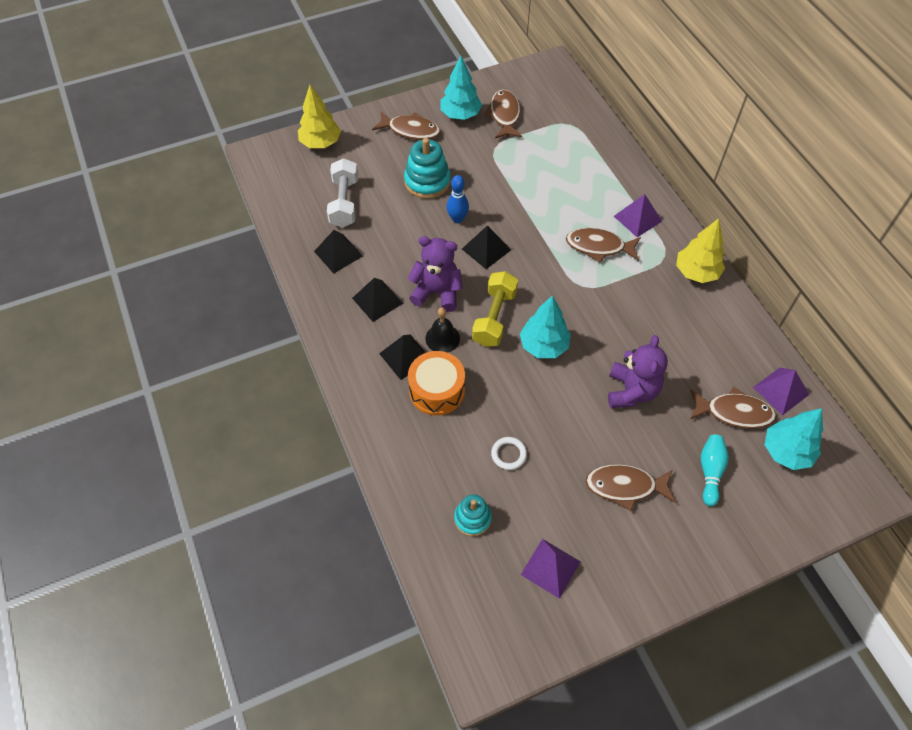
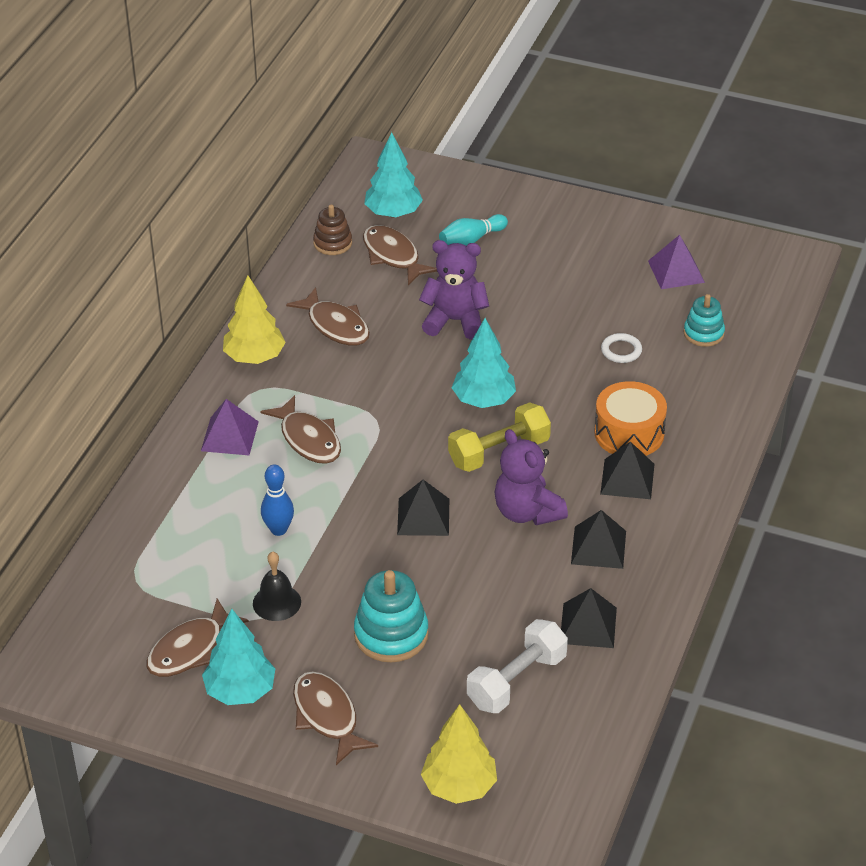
camera: 135 degrees left, 15 degrees down
(442, 338) = (572, 469): black bell -> black bell (277, 602)
(457, 219) = (412, 568): blue bowling pin -> blue bowling pin (278, 529)
(625, 487) = (552, 274): brown fish -> brown fish (336, 326)
(631, 391) = (455, 321): purple teddy bear -> purple teddy bear turned 45 degrees clockwise
(780, 391) = (332, 243): purple pyramid -> brown stacking toy

